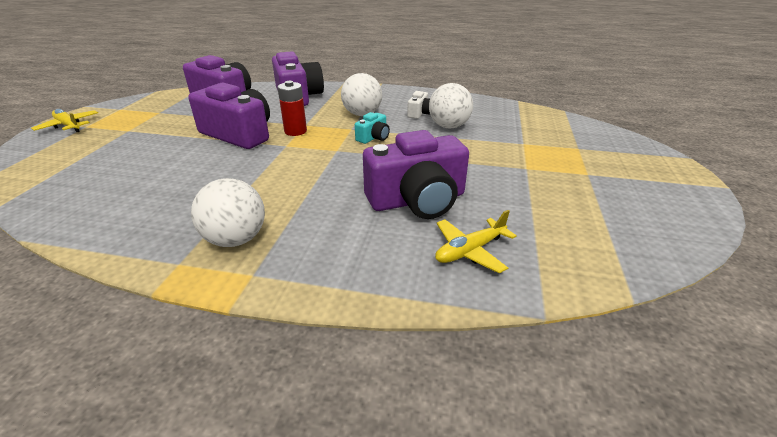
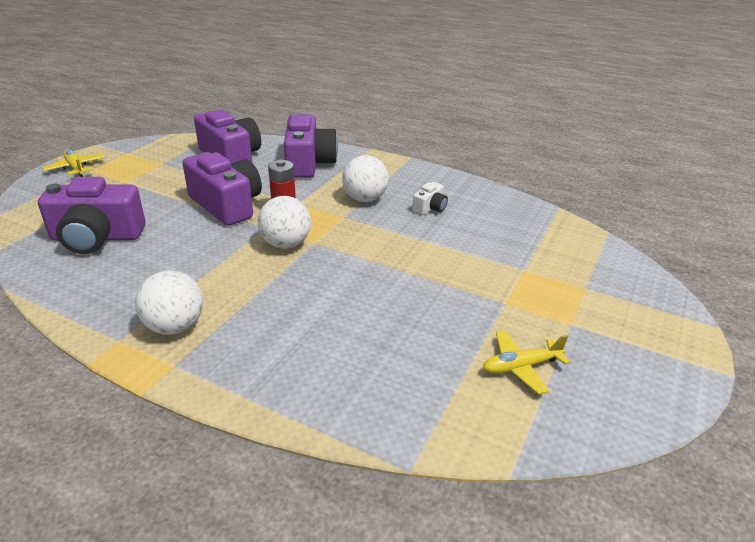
camera: 15 degrees right, 0 degrees up
(373, 137) = (360, 232): turquoise camera -> none
(417, 200) = (363, 319): purple camera -> purple camera (97, 237)
(449, 126) = (452, 232): white ball -> white ball (286, 244)
(470, 251) = (381, 386): yellow plane -> yellow plane (521, 367)

